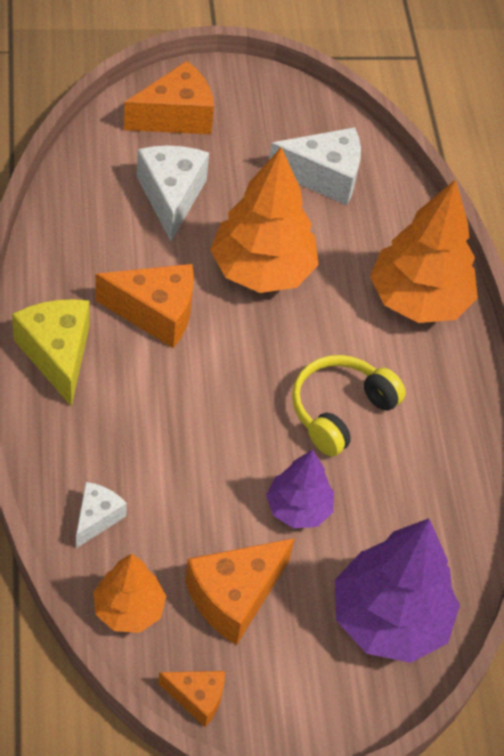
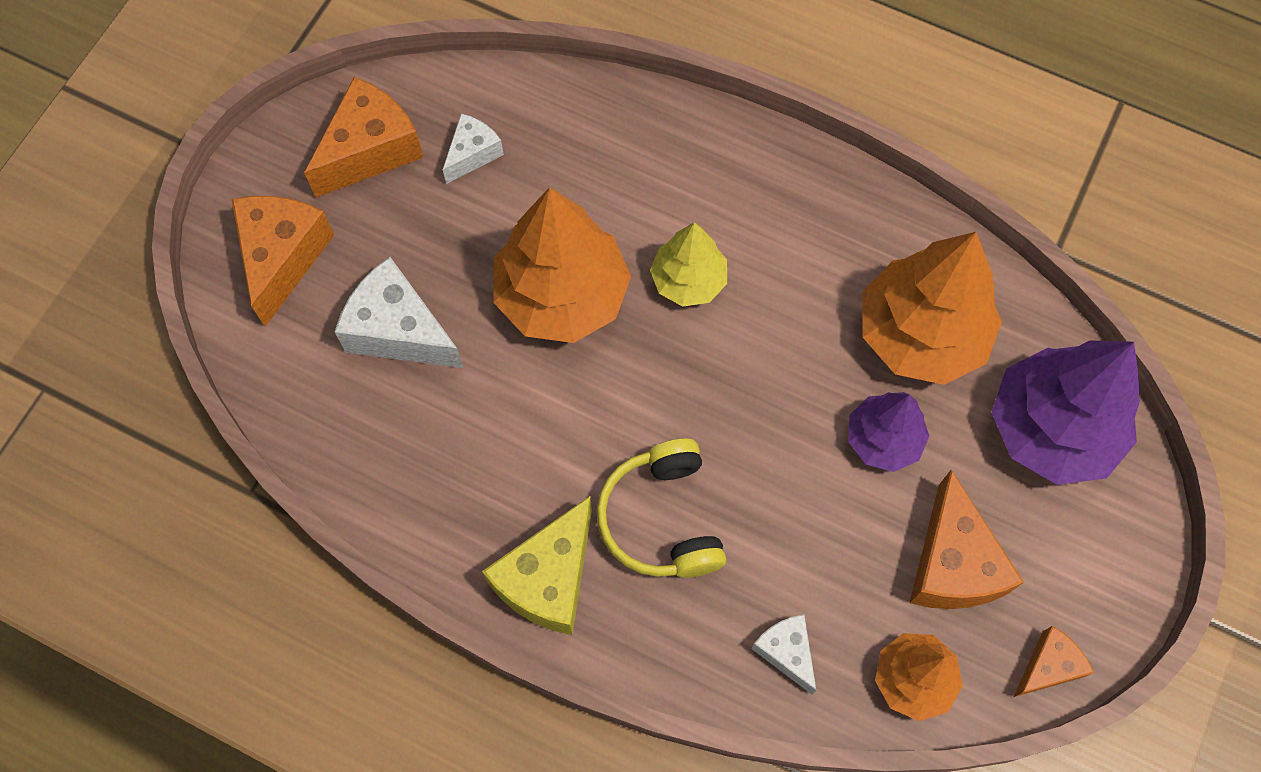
camera: 50 degrees left, 15 degrees up
(57, 354) = (548, 579): yellow cheese -> yellow cheese turned 75 degrees counterclockwise
(156, 313) = (554, 441): orange cheese -> orange cheese (370, 150)
(324, 177) = (473, 154): white cheese -> white cheese, size x0.57
(328, 336) = (688, 280): none -> yellow tree
(340, 411) = (788, 326): yellow headphones -> yellow headphones (662, 519)
(418, 300) = (694, 163): orange tree -> orange tree (921, 334)

